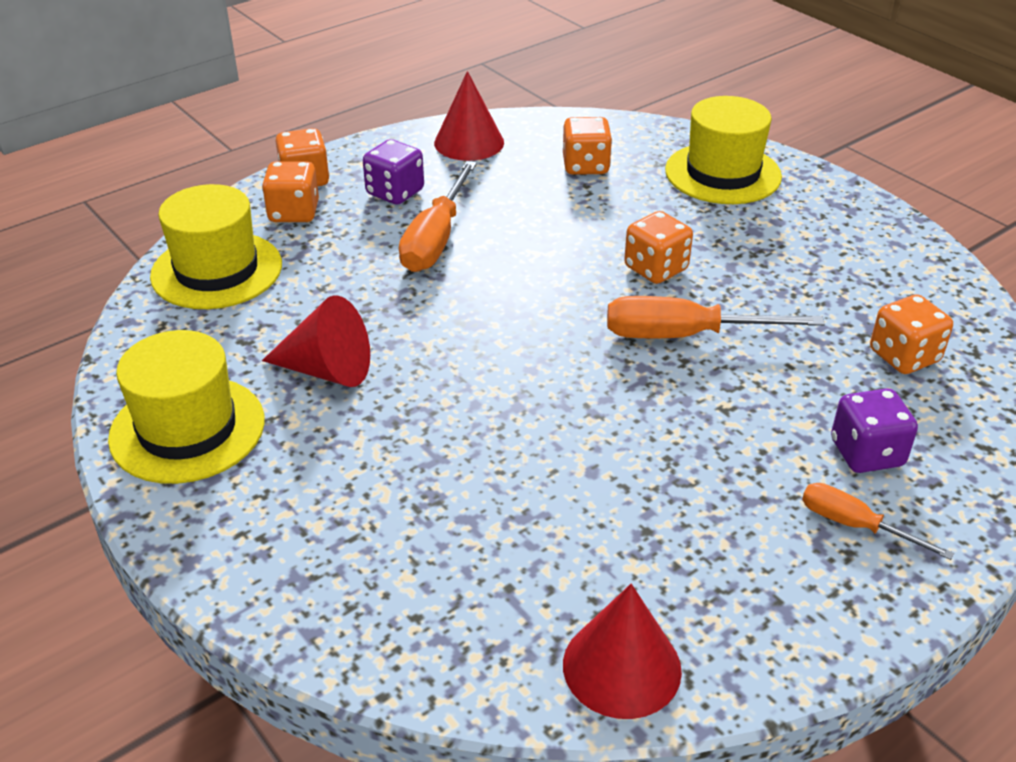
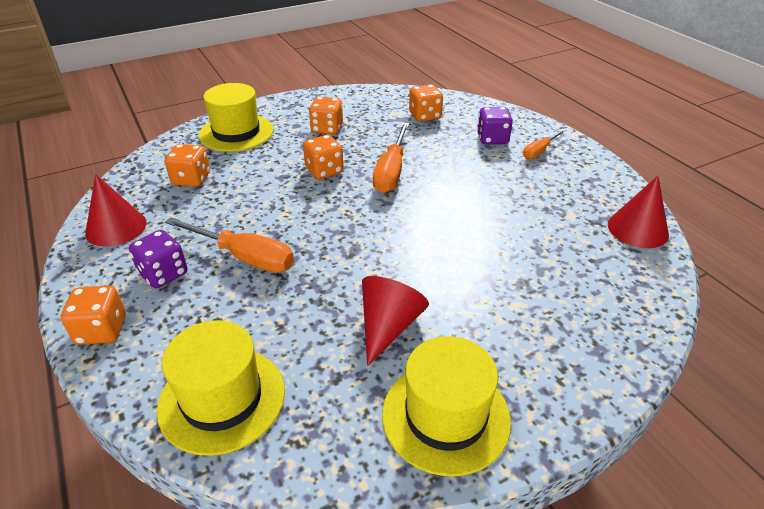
camera: 80 degrees left, 0 degrees up
(294, 213) = (155, 340): orange dice -> orange dice (327, 129)

